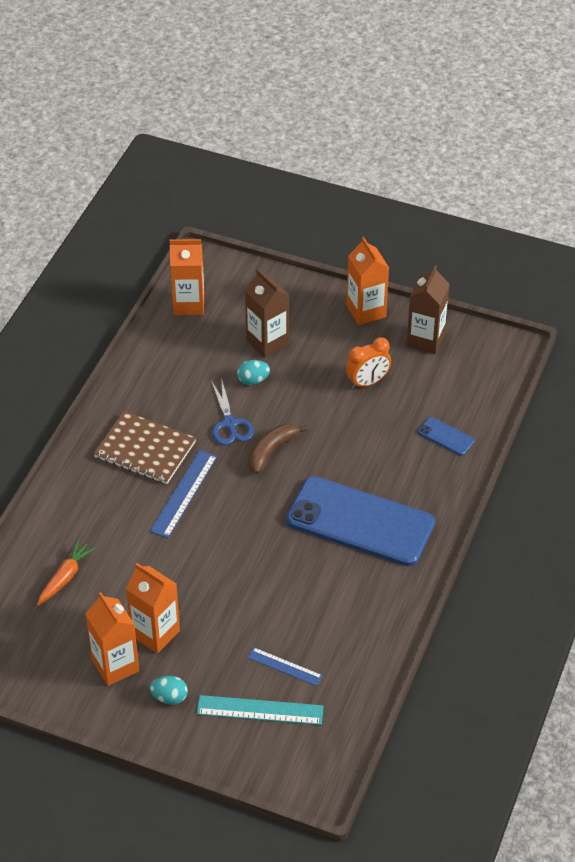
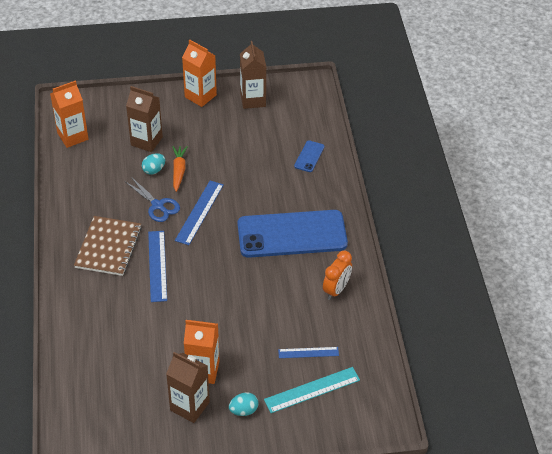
camera: 30 degrees left, 0 degrees up
(65, 577) = (110, 360): orange carrot -> orange carrot (179, 171)
(115, 666) = (189, 406): orange carton -> brown carton
(145, 450) = (108, 247): brown notebook -> brown notebook turned 75 degrees counterclockwise
(271, 451) = (199, 212): brown banana -> blue ruler
(367, 382) = (233, 141): orange clock -> orange clock (336, 290)
(446, 436) = (309, 156): blue phone -> blue phone turned 75 degrees counterclockwise

